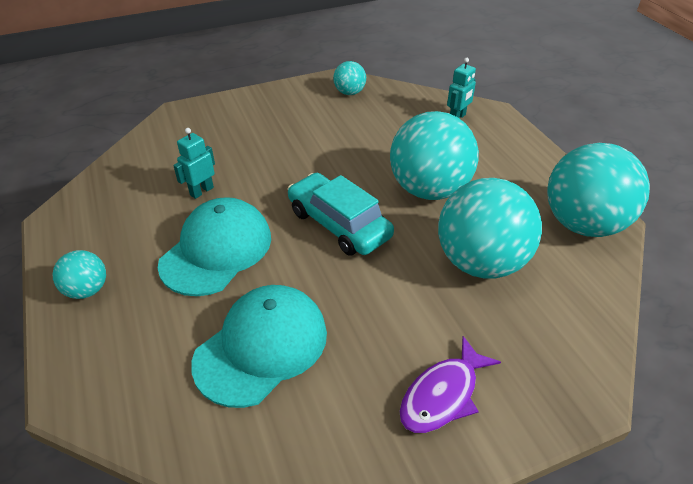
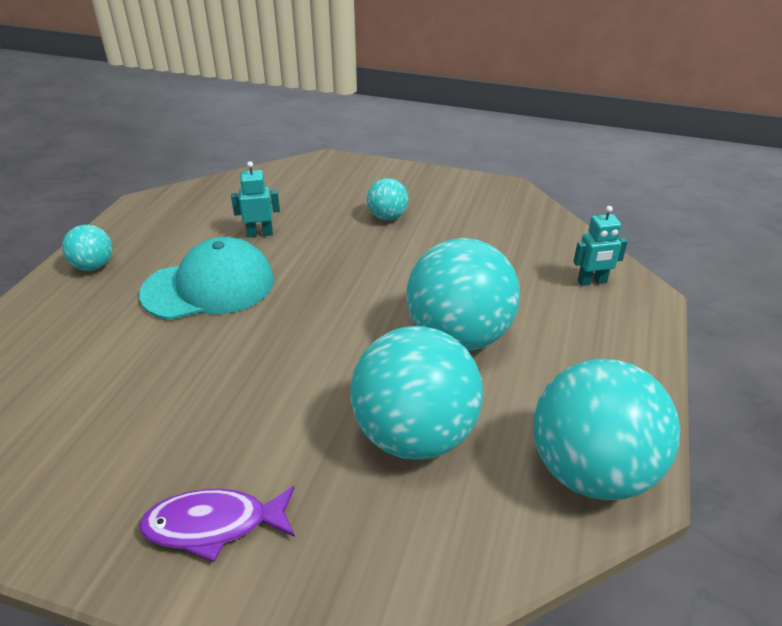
camera: 40 degrees right, 5 degrees down
(261, 346) = (140, 381): turquoise cap -> none
(339, 224) = (330, 320): turquoise car -> none
(349, 93) = (504, 206): turquoise ball -> turquoise ball (387, 217)

